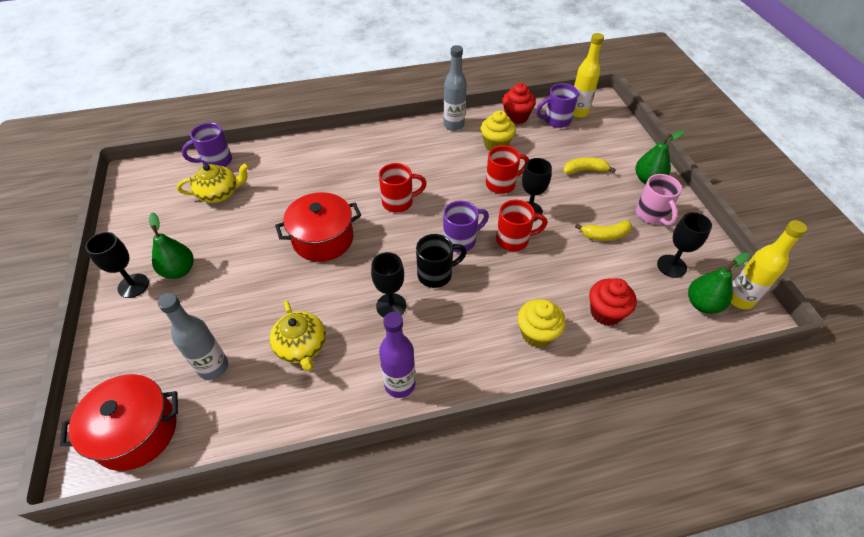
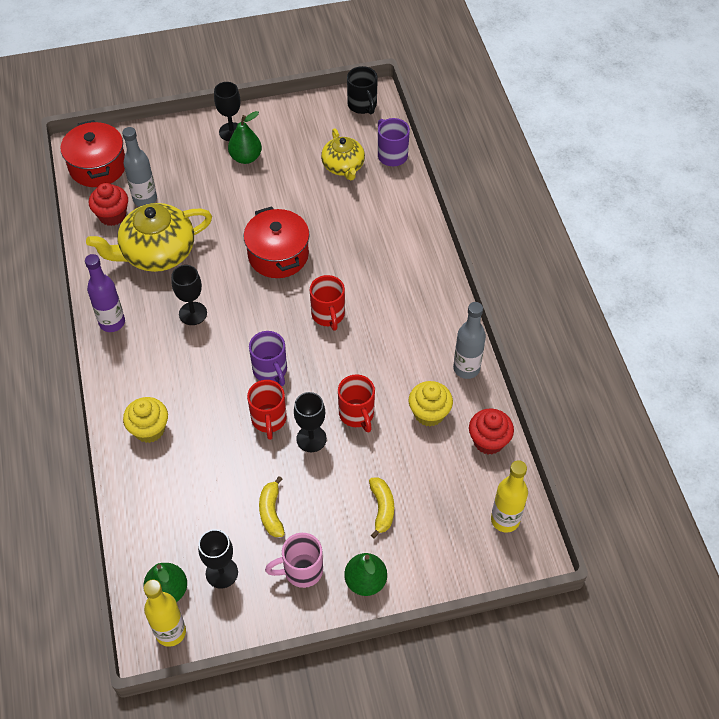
camera: 90 degrees right, 5 degrees up
(301, 347) = (157, 253): yellow teapot -> yellow teapot, size x1.64
(436, 274) = (227, 349): black mug -> black mug (362, 105)
(556, 120) = (483, 489): purple mug -> none
(605, 312) = (167, 493): red cupcake -> red cupcake (112, 215)

